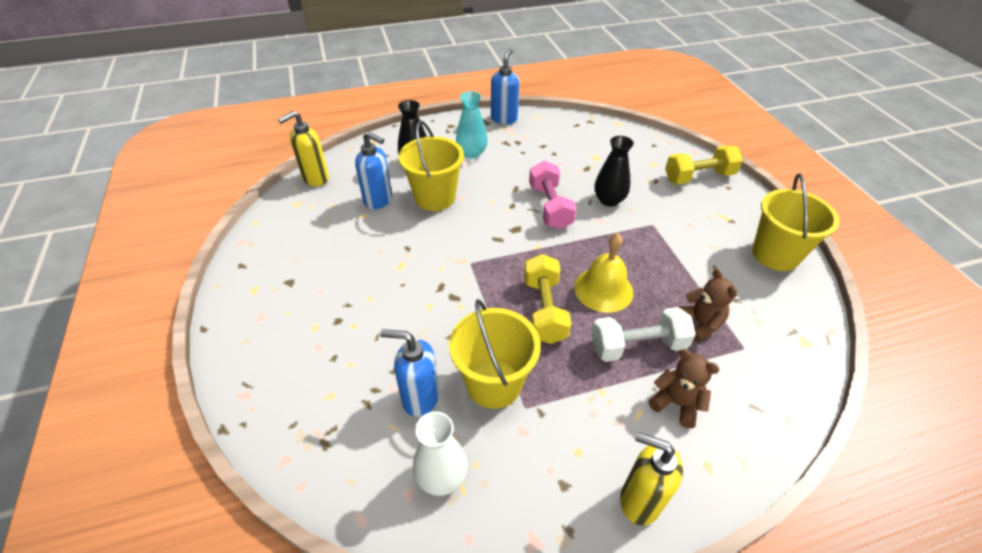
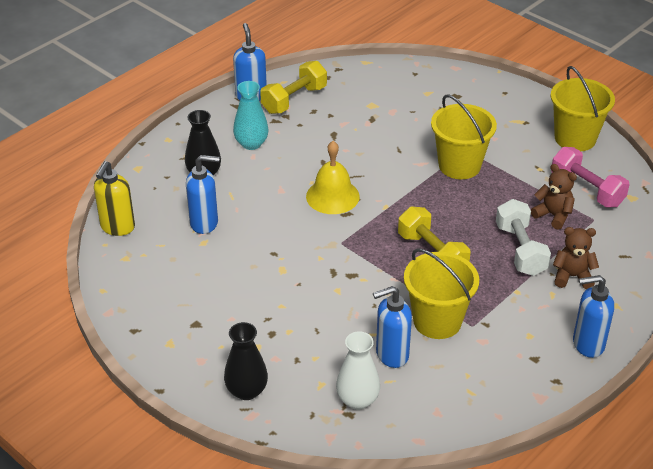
camera: 30 degrees left, 5 degrees down
(435, 197) = (256, 199): yellow bucket -> yellow bucket (459, 165)
(441, 477) = (451, 392): white vase -> white vase (357, 400)
(550, 207) = (368, 168): pink dumbbell -> pink dumbbell (587, 190)
(603, 289) = (465, 219): yellow bell -> yellow bell (332, 196)
(609, 200) = (414, 142): black vase -> black vase (246, 391)
(637, 346) = (520, 250): white dumbbell -> white dumbbell turned 60 degrees counterclockwise
(639, 500) = (587, 344): yellow soap dispenser -> blue soap dispenser
(698, 177) = (474, 91): yellow dumbbell -> yellow dumbbell (294, 100)

